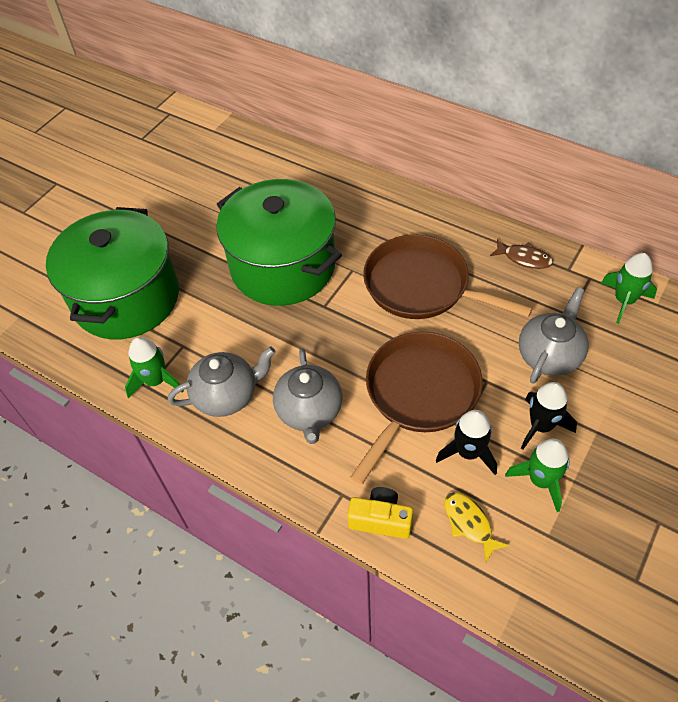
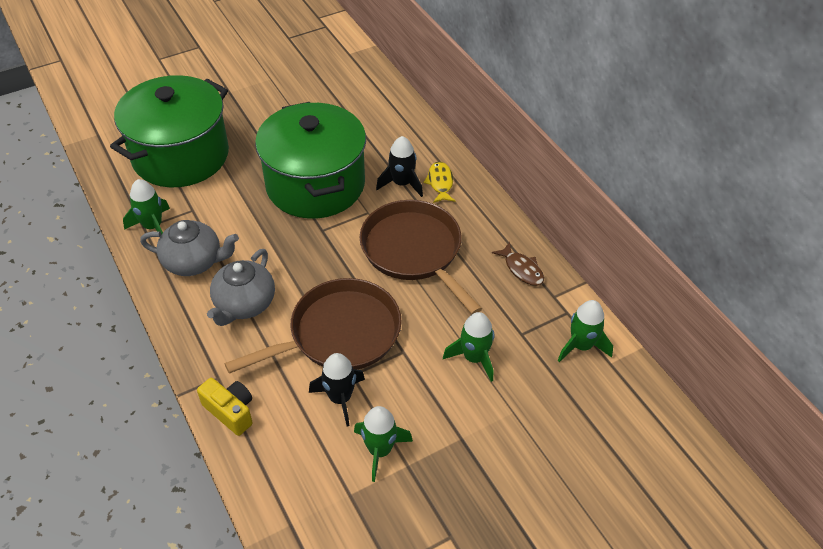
camera: 25 degrees right, 5 degrees down
(469, 523) = (295, 451): yellow fish -> yellow fish (440, 183)
(541, 426) = (417, 409): black rocket -> black rocket (402, 183)
(549, 355) = (474, 358): grey teapot -> green rocket

